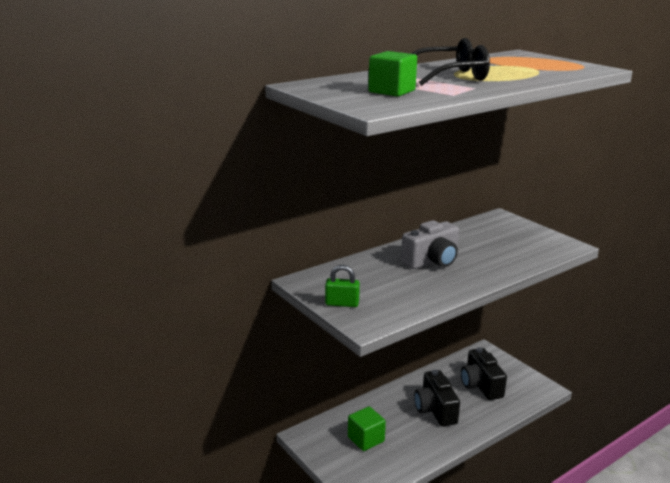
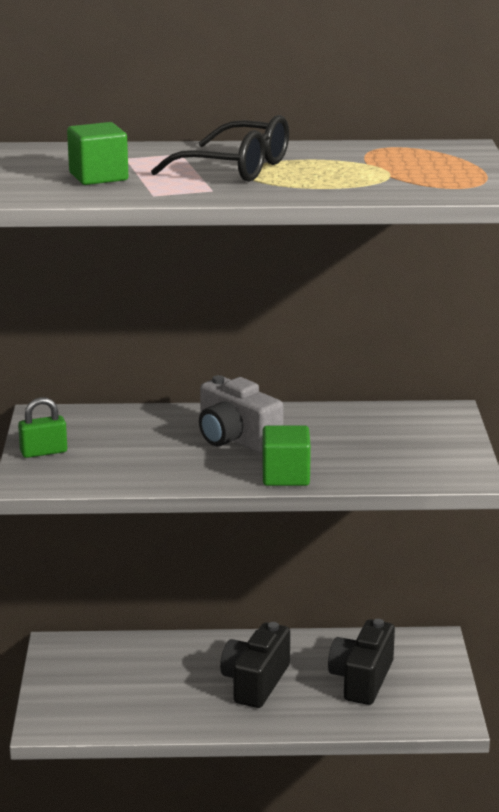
camera: 35 degrees right, 0 degrees up
(342, 303) = (43, 452): green padlock -> green padlock turned 60 degrees counterclockwise
(366, 439) = (123, 678): green cube -> green cube (285, 476)
(432, 261) = (236, 439): grey camera -> grey camera turned 45 degrees clockwise

